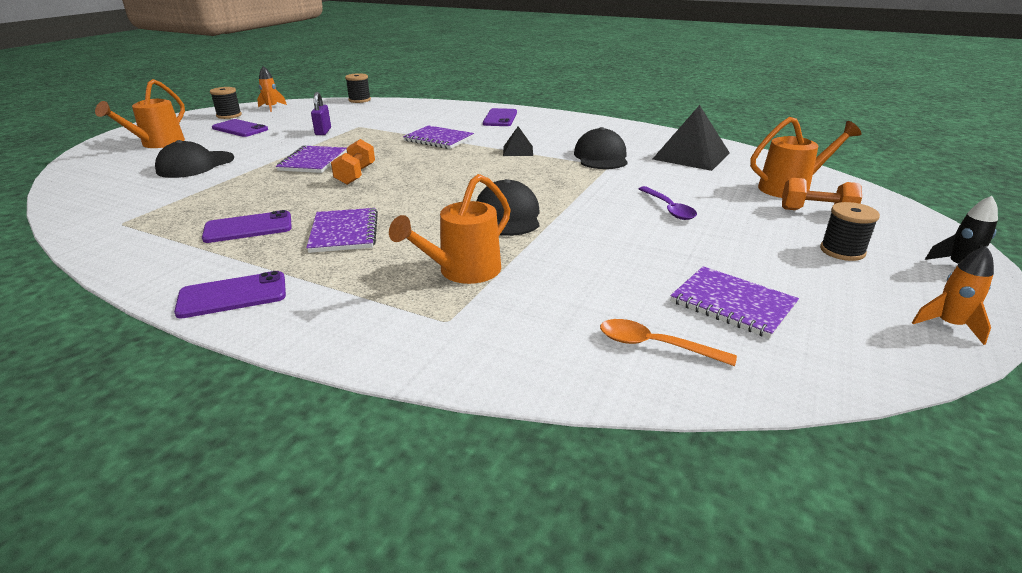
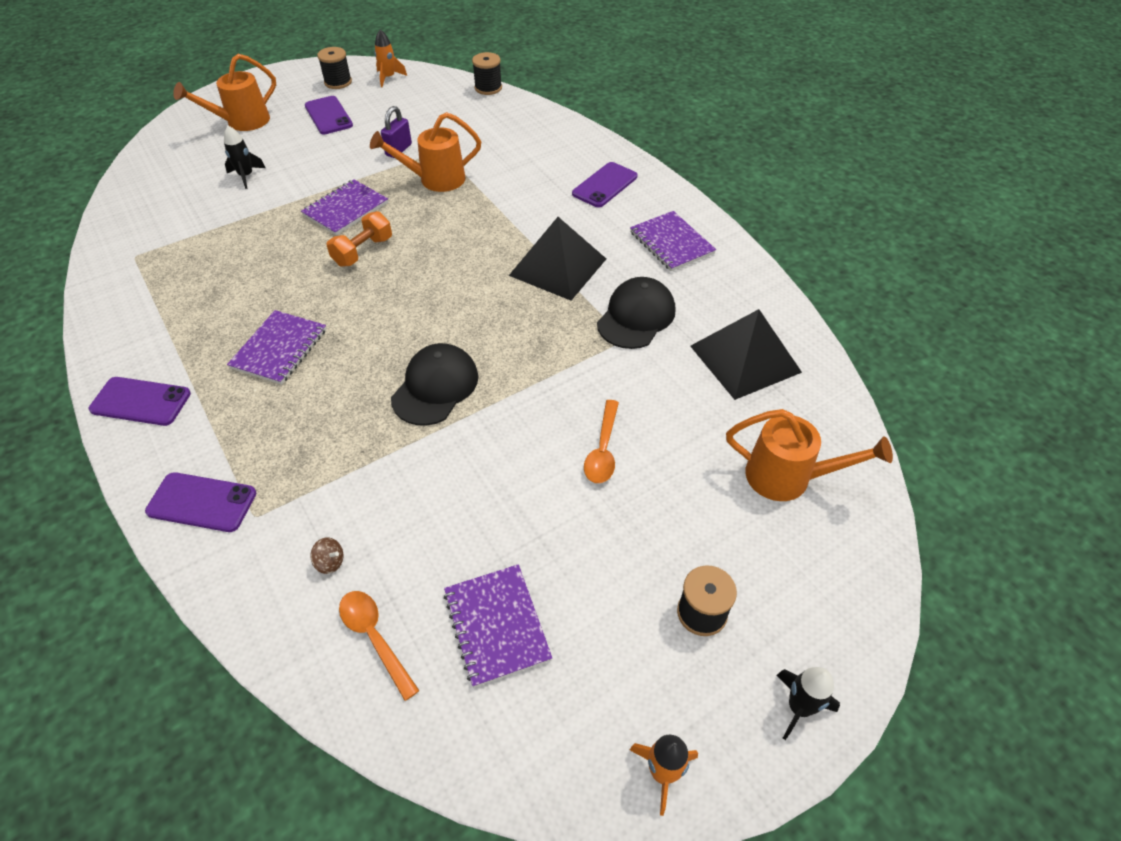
camera: 30 degrees right, 20 degrees up
(195, 165) = (246, 176): black cap -> black rocket
(248, 228) = (215, 306): purple phone -> purple phone (202, 502)
(438, 139) = (497, 209): purple notebook -> purple notebook (671, 243)
(462, 272) = (321, 456): orange watering can -> orange watering can (435, 179)
(518, 151) = (558, 267): black pyramid -> black pyramid, size x1.95
(554, 321) = (330, 562): none -> brown spinning top
(668, 209) = (603, 450): purple spoon -> orange spoon
(816, 212) = (761, 535): orange dumbbell -> none

